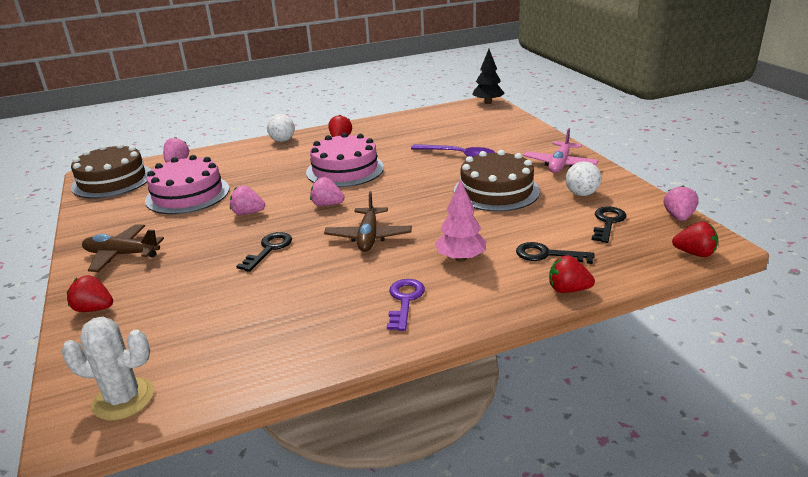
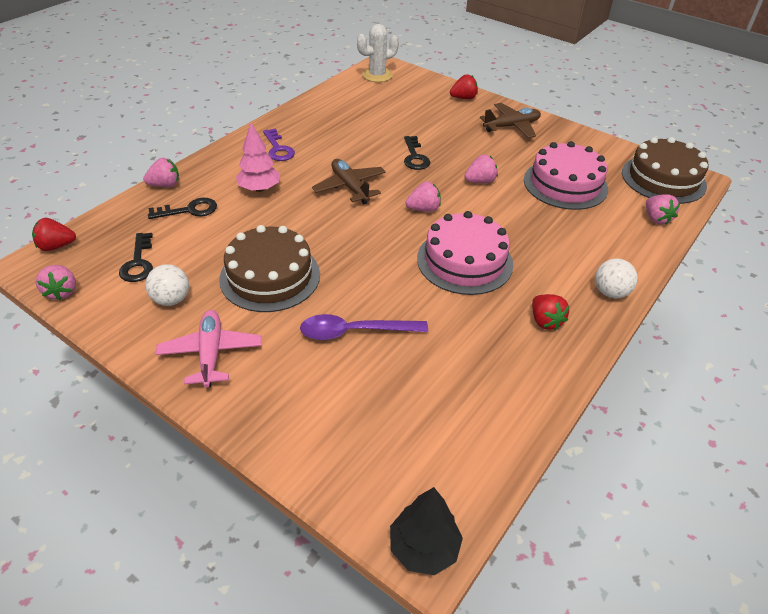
camera: 145 degrees right, 15 degrees up
(568, 290) = (165, 185): red strawberry -> pink strawberry

